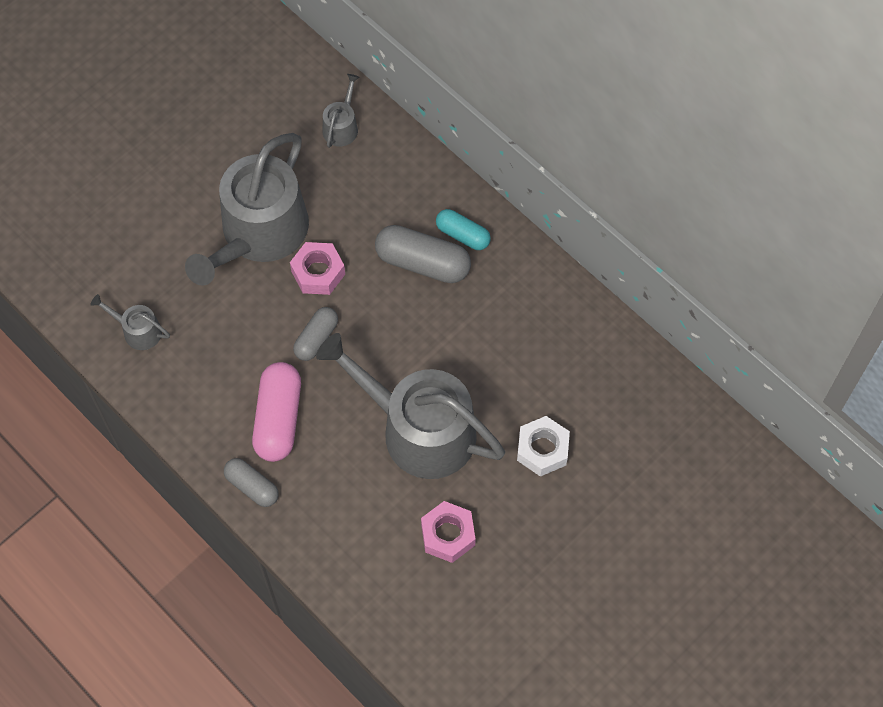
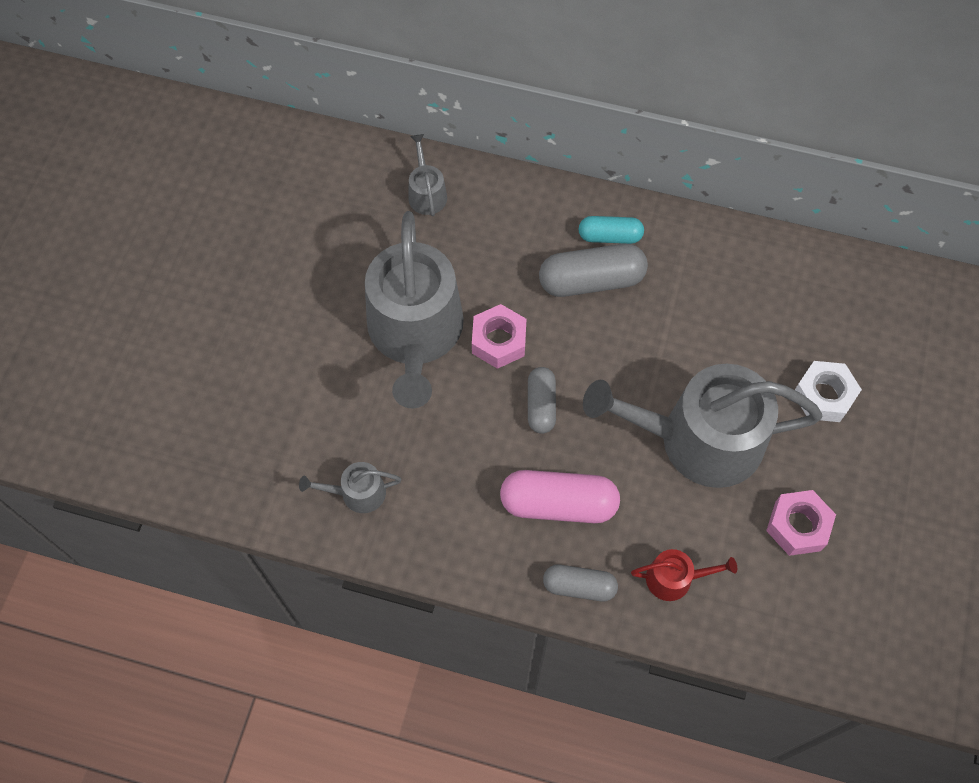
camera: 30 degrees left, 0 degrees up
(278, 419) = (558, 504): pink capsule -> pink capsule turned 60 degrees counterclockwise
(327, 520) = (675, 578): none -> red watering can

